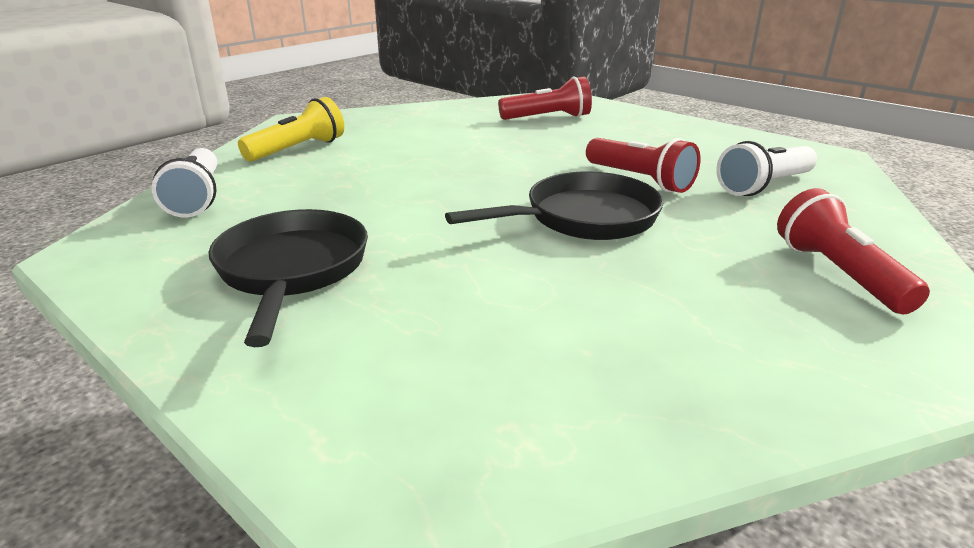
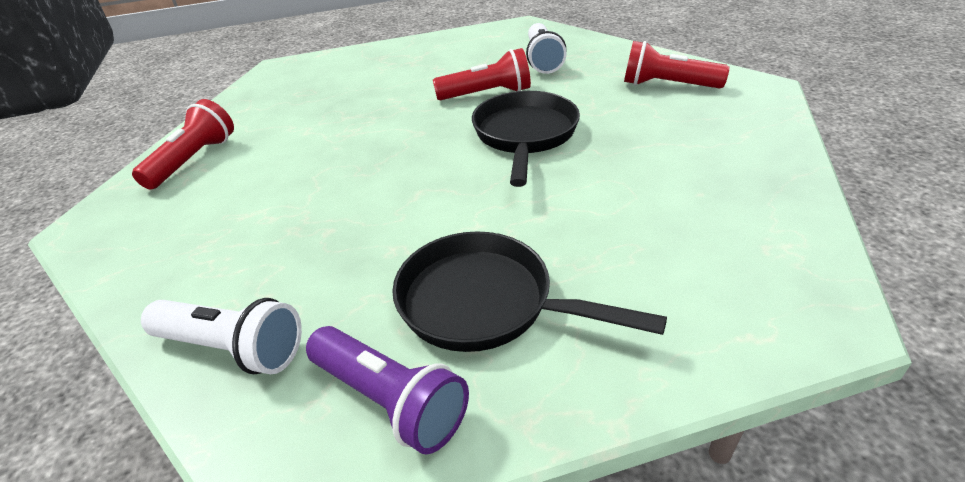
camera: 55 degrees left, 10 degrees up
(161, 265) = (390, 401): none -> purple flashlight
(298, 149) = (186, 243): yellow flashlight -> none
(548, 118) = (318, 87): red flashlight -> red flashlight (194, 160)

